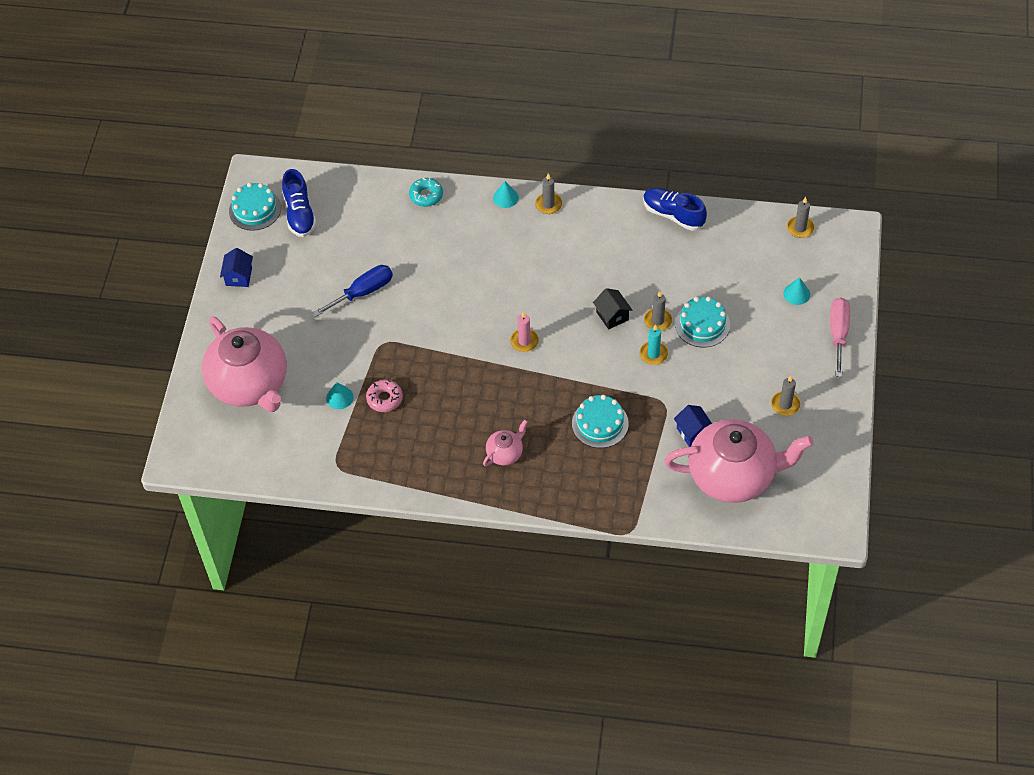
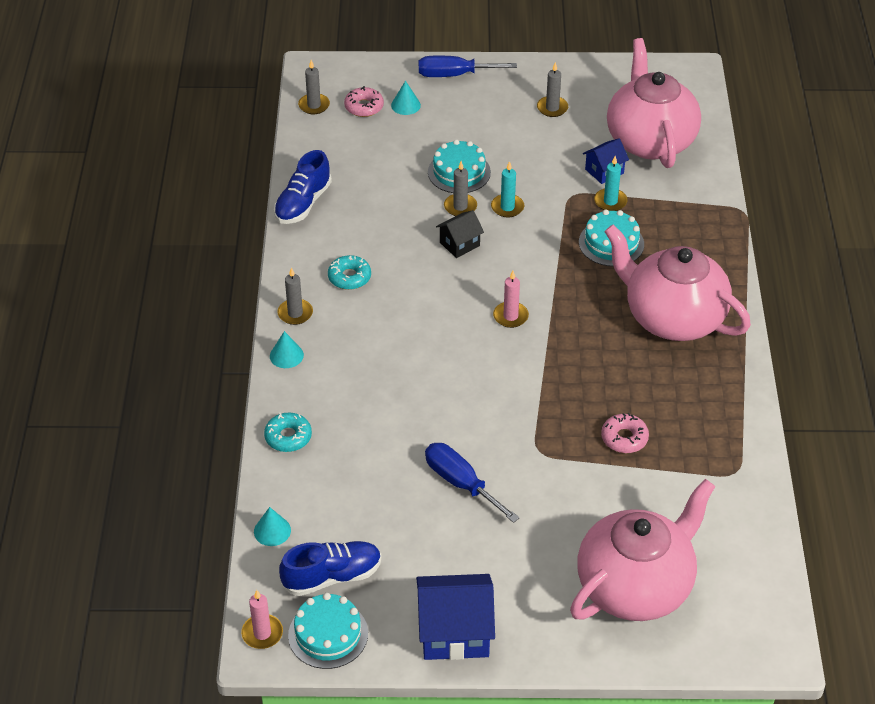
camera: 100 degrees left, 10 degrees down
(239, 276) = (454, 632): blue house -> blue house, size x1.78
(264, 176) = (262, 633): none -> pink candle
(339, 397) = (633, 484): turquoise cone -> turquoise cone (272, 531)
(505, 453) = (672, 318): pink teapot -> pink teapot, size x2.32
(583, 240) = (349, 277): none -> turquoise donut
(652, 431) = (610, 201): none -> turquoise candle
(796, 263) = (364, 107): none -> pink donut
(838, 334) = (454, 75): pink screwdriver -> blue screwdriver

